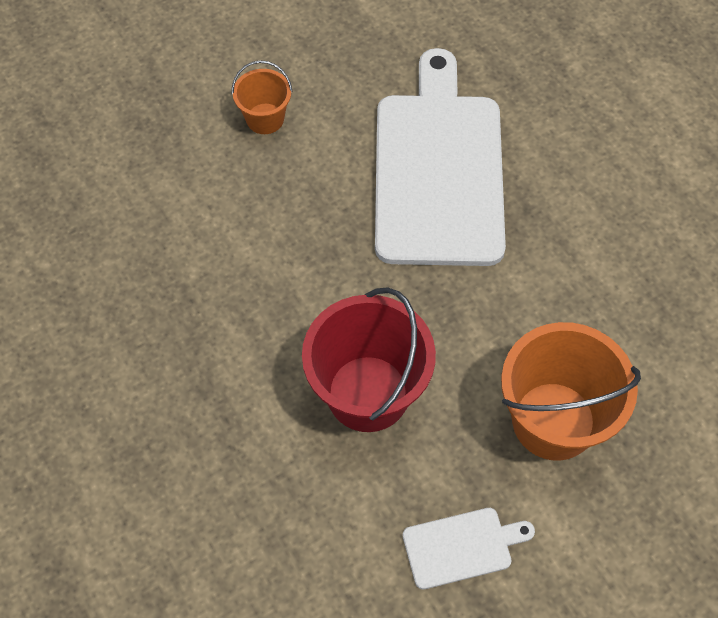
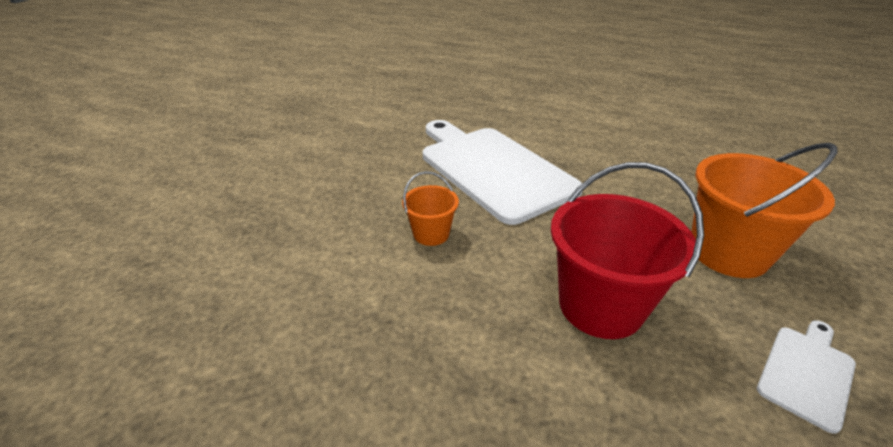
camera: 35 degrees left, 25 degrees down
(265, 118) = (349, 190): orange bucket -> orange bucket (431, 234)

